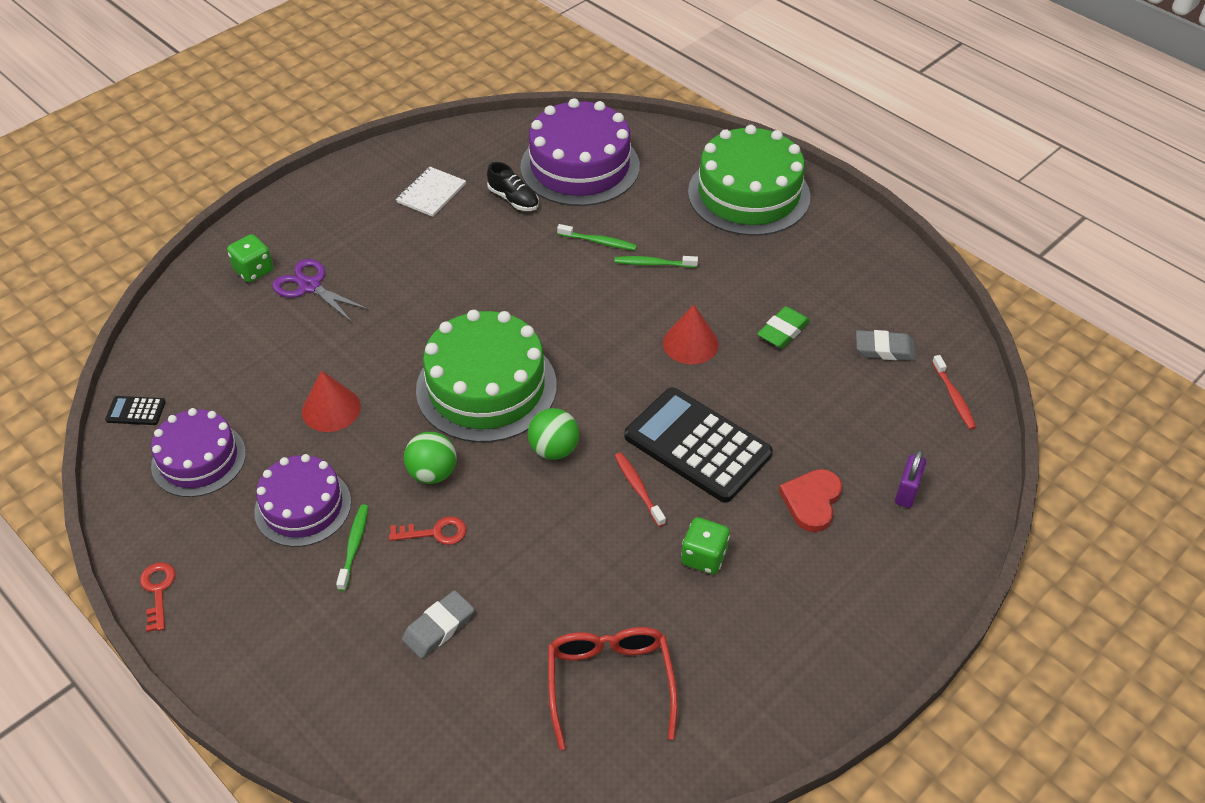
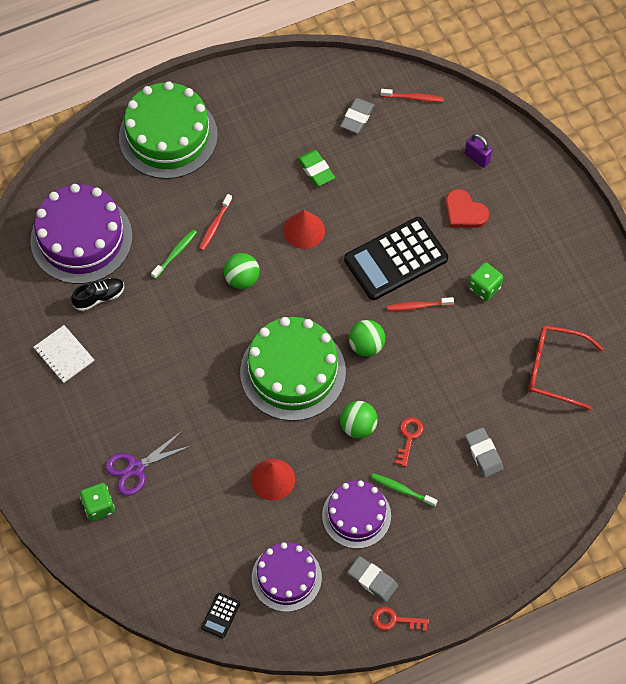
camera: 70 degrees left, 15 degrees up
(212, 549) = (372, 580): none -> grey eraser
(593, 306) = (242, 279): none -> green ball
(653, 264) = (215, 225): green toothbrush -> red toothbrush

